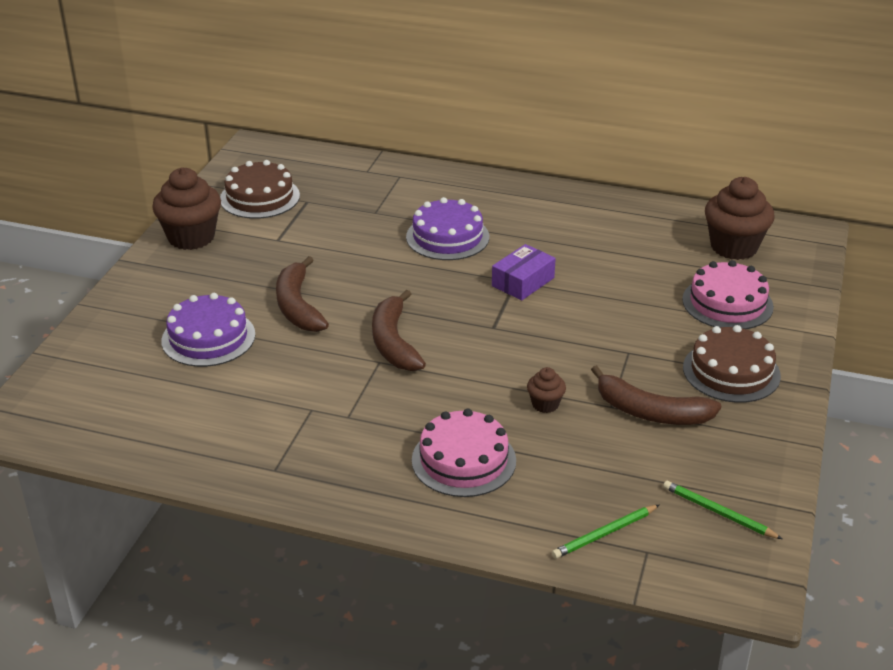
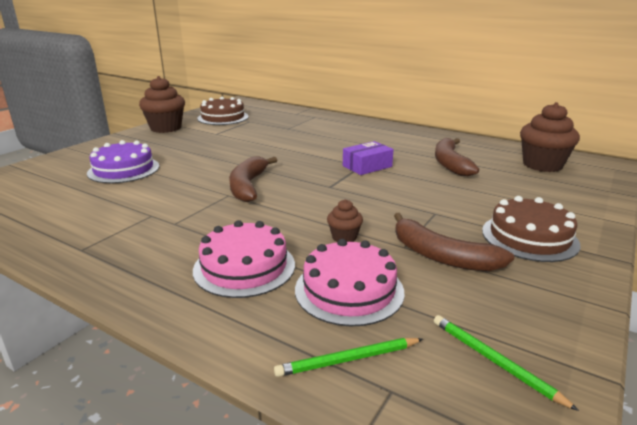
camera: 15 degrees right, 10 degrees down
(297, 306) = (198, 161): brown banana -> brown banana (450, 163)
(447, 237) = (327, 142): purple cake -> none
(727, 303) = (532, 194): pink cake -> pink cake (349, 290)

